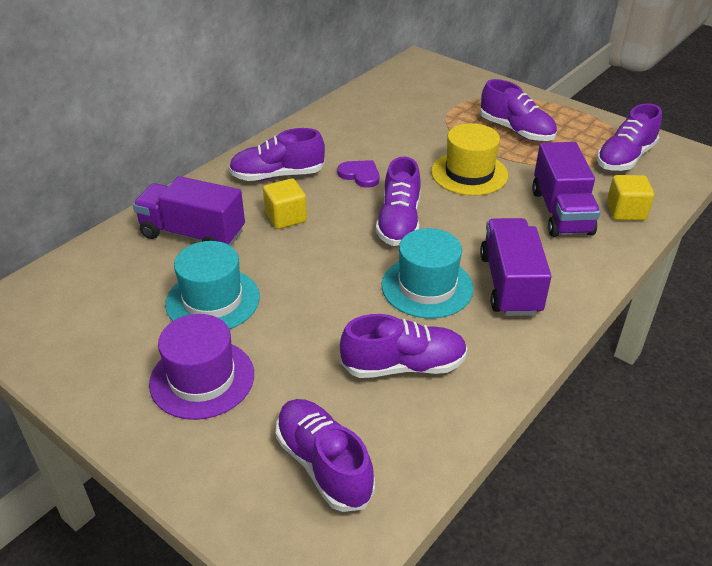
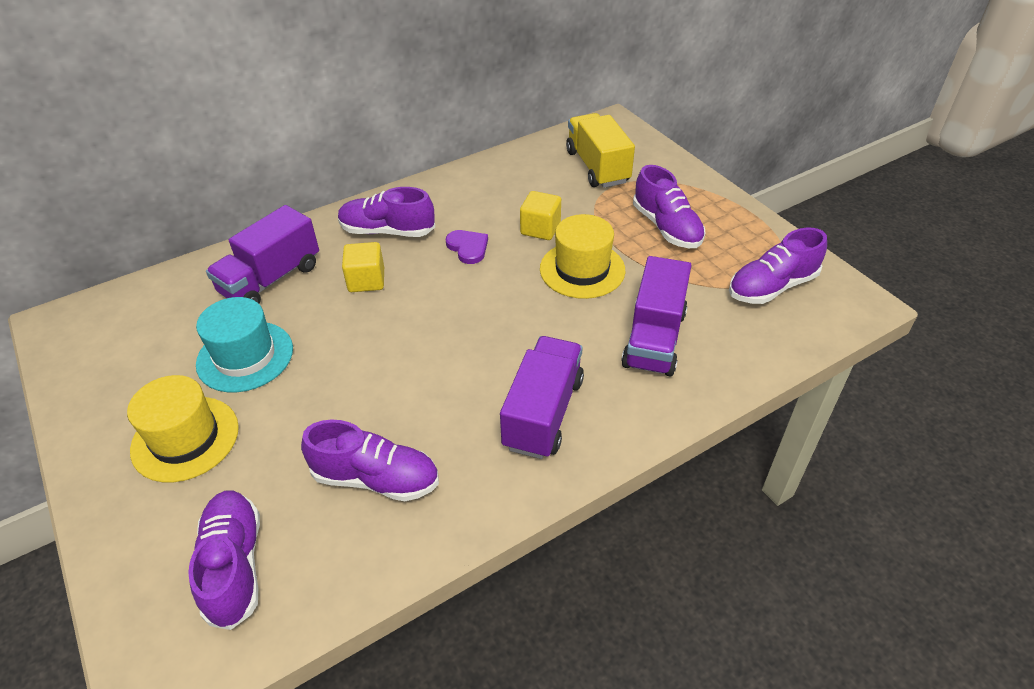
camera: 20 degrees right, 5 degrees up
(193, 234) = (271, 279): purple truck -> purple truck turned 90 degrees counterclockwise
(202, 379) = (185, 438): purple hat -> yellow hat
(399, 222) = (473, 311): purple shoe -> none
(427, 287) = (455, 394): turquoise hat -> none
(429, 95) = (597, 167): none -> yellow truck
(625, 211) = (730, 355): yellow cube -> yellow cube (540, 229)

